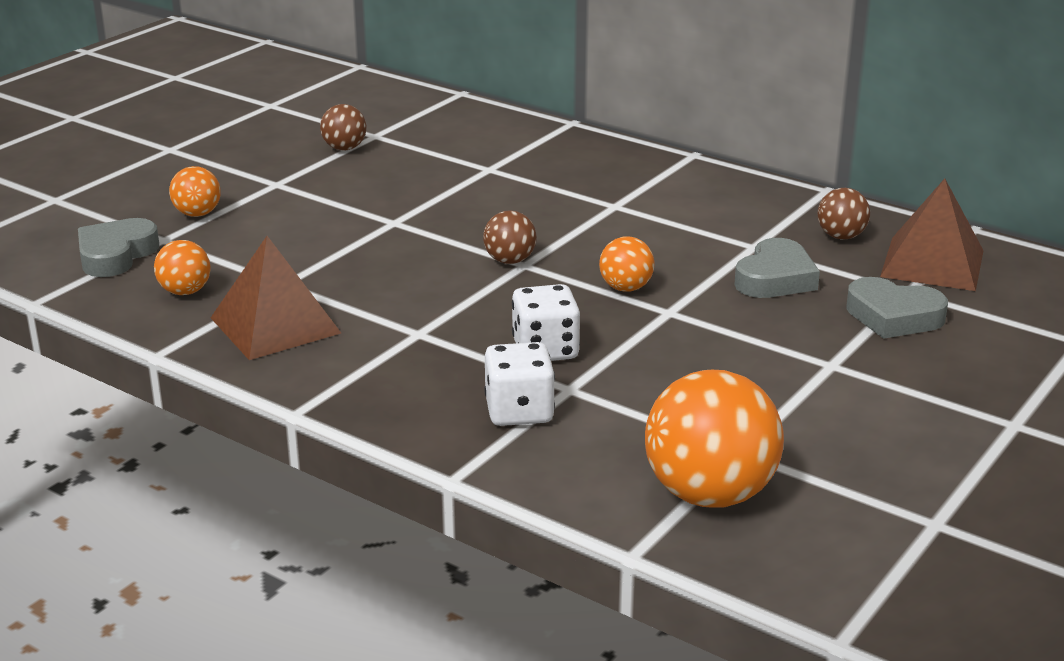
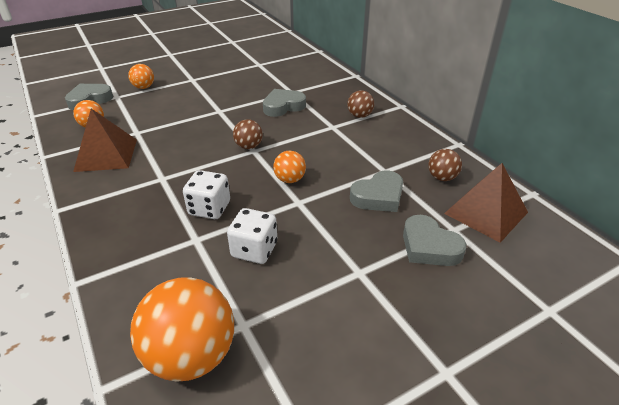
camera: 25 degrees right, 10 degrees up
(344, 148) = (239, 68): brown ball -> brown ball (360, 116)
(500, 193) = (283, 106): none -> grey heart
(519, 411) = (154, 247): white dice -> white dice (254, 250)

